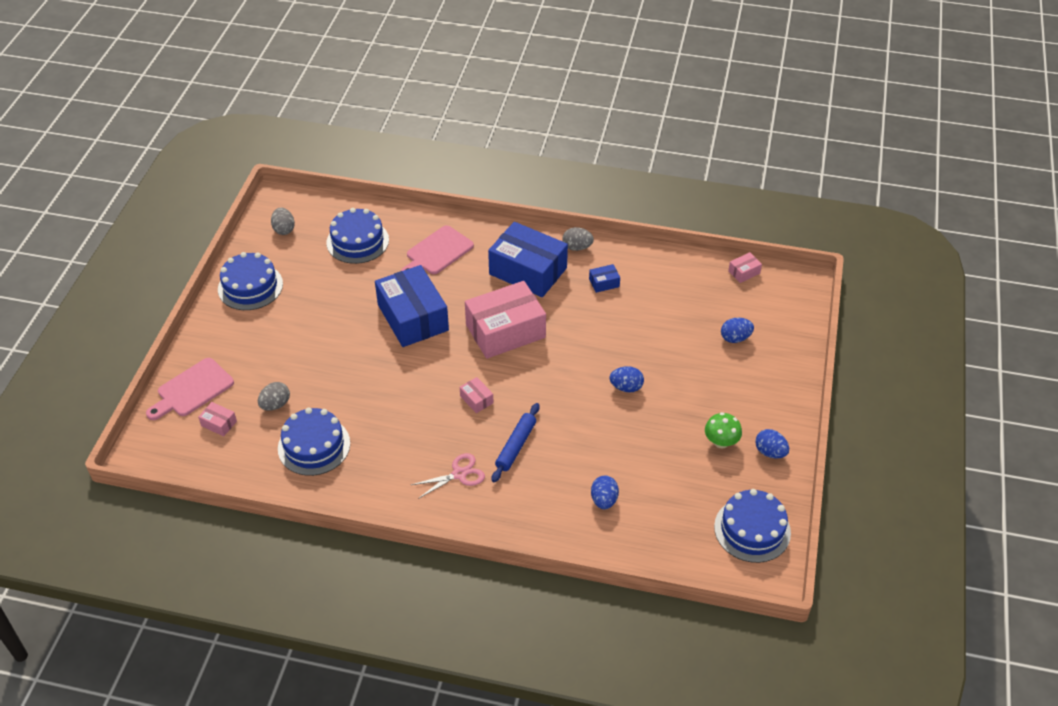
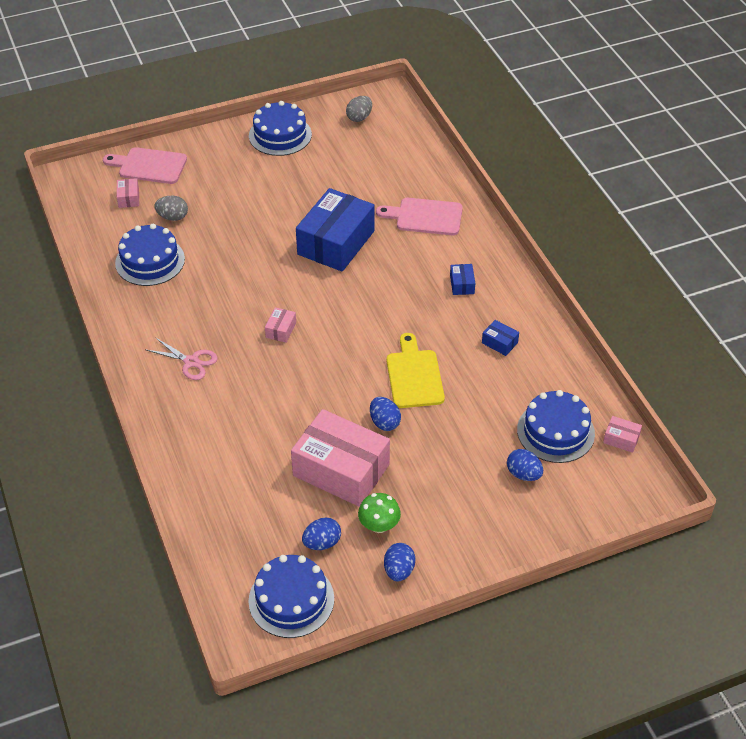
camera: 55 degrees right, 0 degrees up
(357, 241) = (389, 164): blue cake -> blue cake (555, 431)
(505, 331) = (375, 307): pink box -> pink box (341, 470)
(516, 446) = (251, 382): blue rolling pin -> none
(528, 271) = (462, 284): blue box -> blue box, size x0.41
(577, 247) = (526, 301): grey egg -> none
(594, 346) = (414, 376): none -> yellow cutting board
(604, 500) = (239, 472): blue egg -> blue egg (322, 543)

